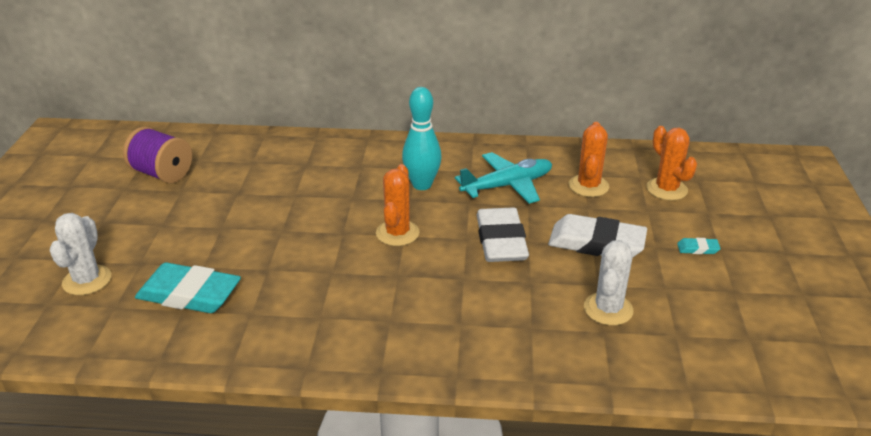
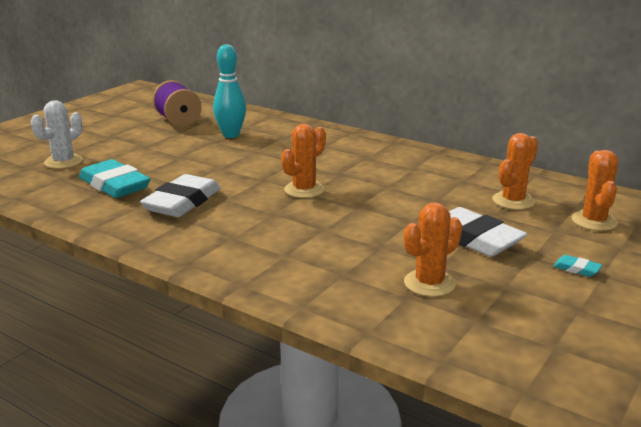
camera: 30 degrees right, 10 degrees down
(422, 185) = (360, 167): turquoise bowling pin -> turquoise bowling pin (231, 135)
(501, 241) = (385, 215): white eraser -> white eraser (182, 202)
(507, 185) = (434, 184): turquoise plane -> none
(608, 309) = (429, 283): white cactus -> orange cactus

